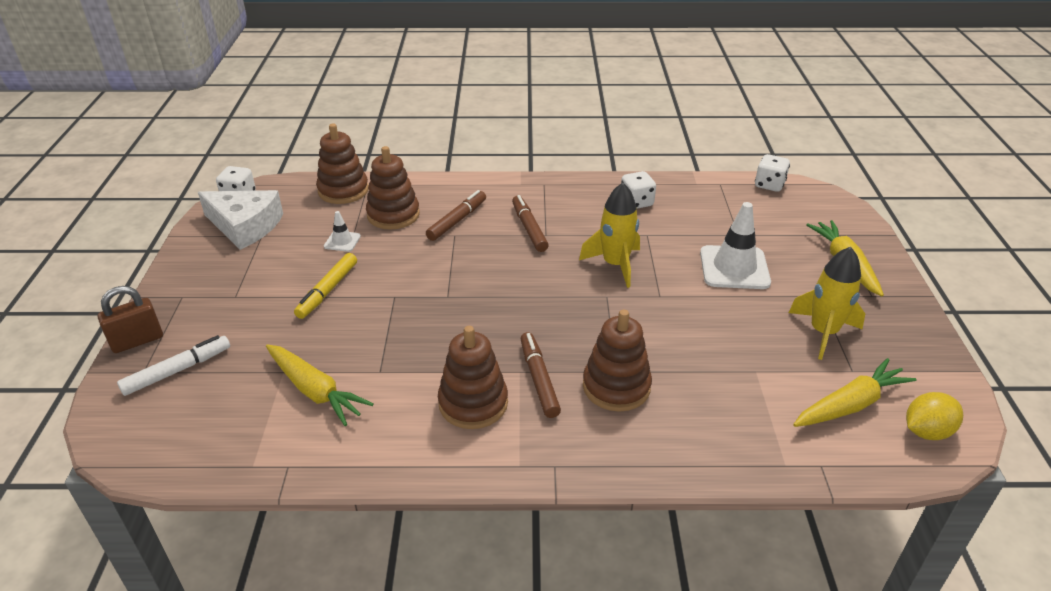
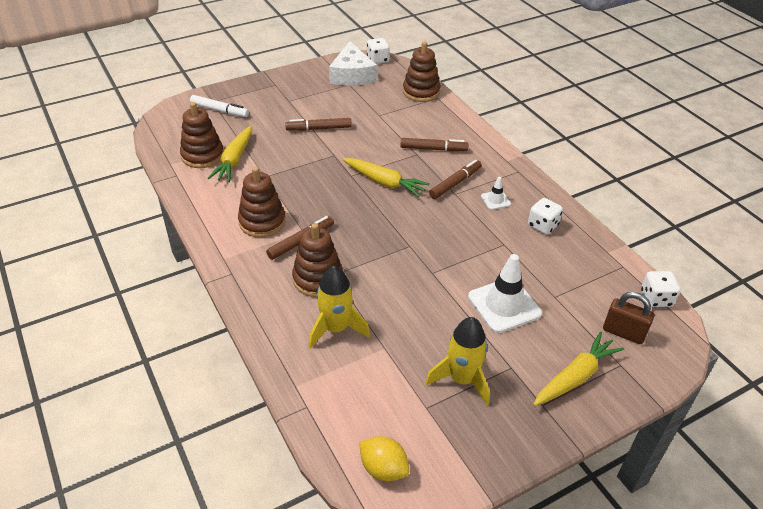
camera: 60 degrees right, 5 degrees up
(137, 341) = (232, 88): brown padlock -> brown padlock (623, 332)
(327, 291) = (318, 129): yellow marker -> brown marker
(342, 241) = (369, 114): white traffic cone -> white traffic cone (495, 200)
(393, 215) = (414, 121): brown stacking toy -> brown stacking toy (202, 155)
(615, 265) = (449, 239): yellow rocket -> yellow rocket (336, 329)
(850, 405) = (383, 412): yellow carrot -> yellow carrot (384, 182)

